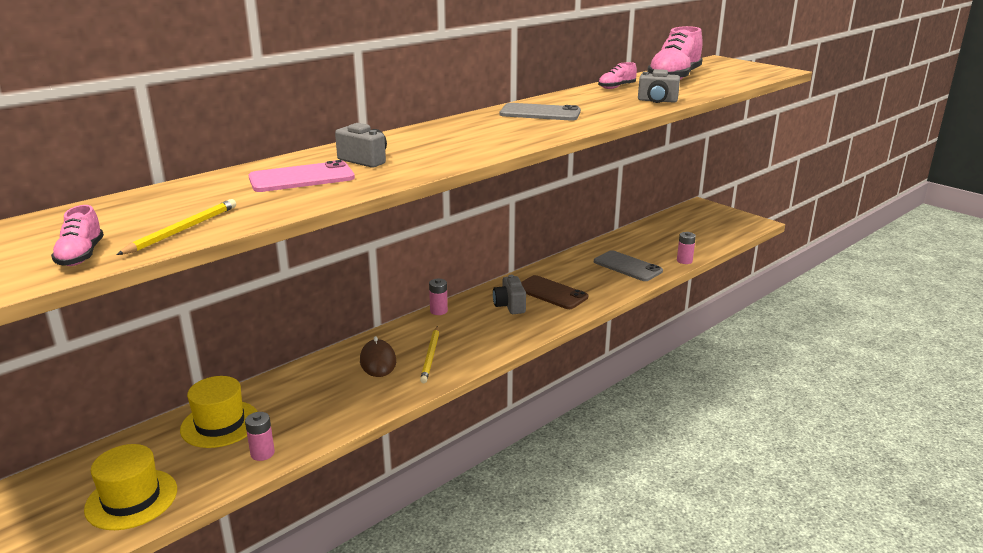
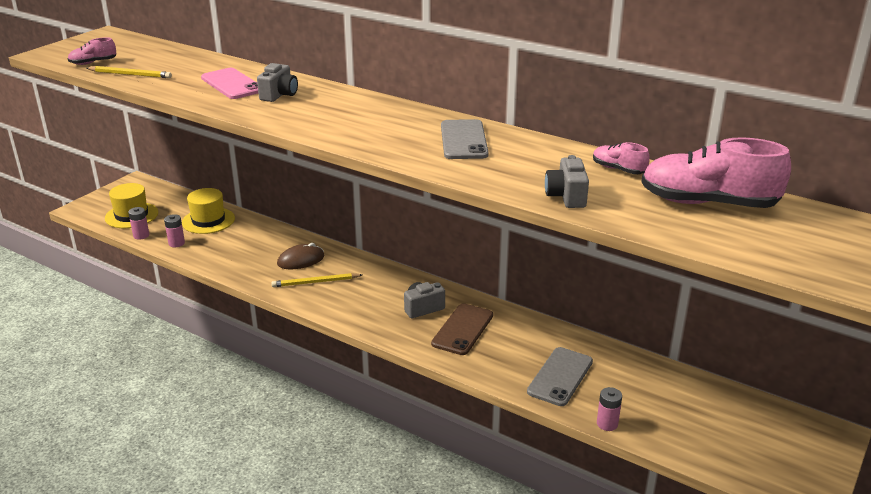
camera: 75 degrees right, 5 degrees up
(438, 311) = (396, 272): pink battery -> pink battery (141, 235)

